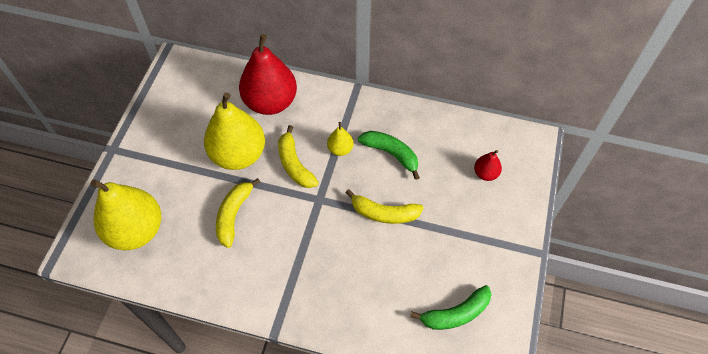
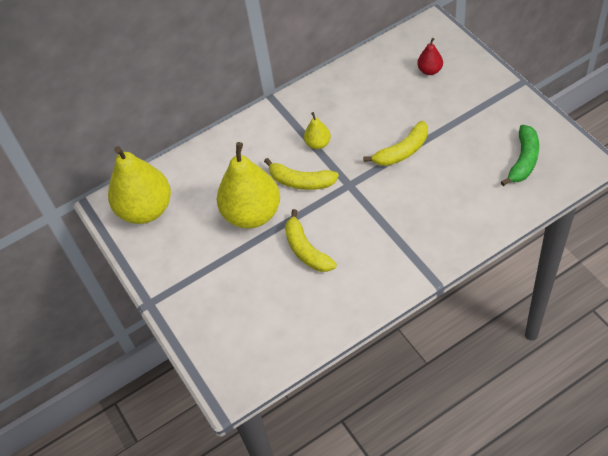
camera: 40 degrees left, 5 degrees down
(136, 230) = (251, 328): yellow pear -> yellow pear (146, 210)
(270, 102) = (224, 162): red pear -> none
(391, 154) = (355, 115): green banana -> none

